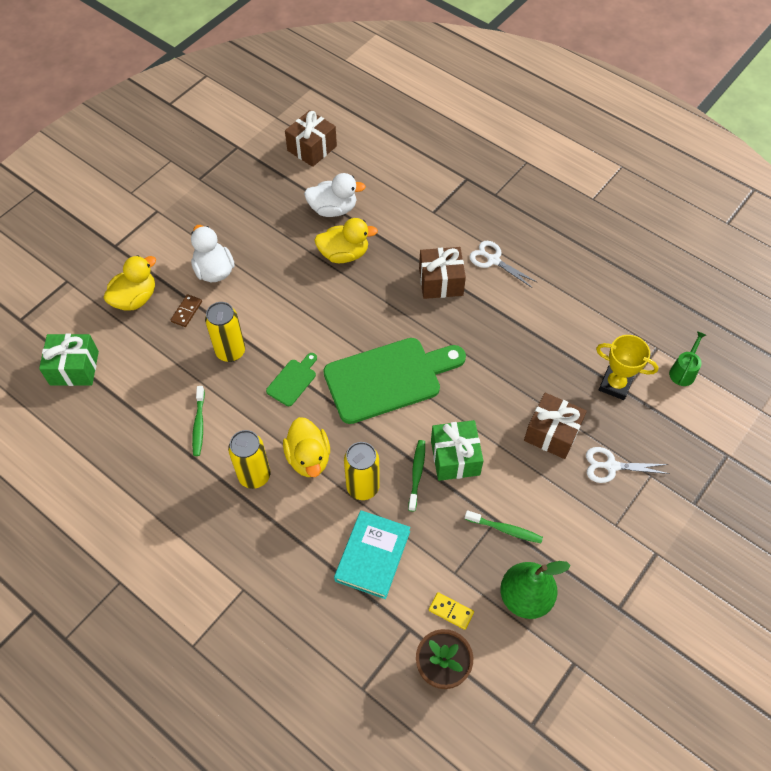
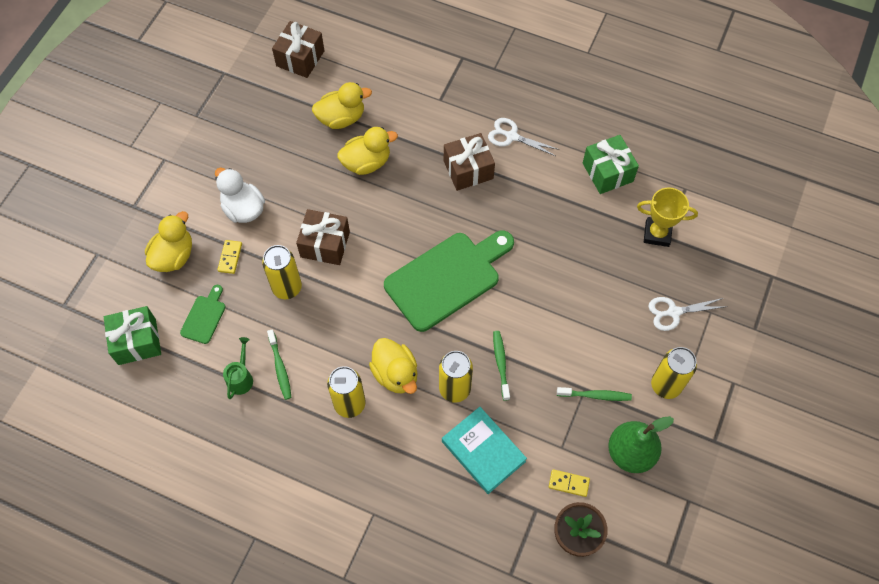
camera: 15 degrees left, 5 degrees up
(186, 311) = (230, 257): brown domino -> yellow domino
(293, 380) = (357, 302): green cutting board -> green cutting board (204, 317)
(333, 209) = (341, 118): white duck -> yellow duck
(372, 556) = (483, 451): turquoise book -> turquoise book turned 45 degrees counterclockwise
(455, 457) = (531, 339): green gift -> green gift (607, 172)
(552, 433) = (612, 294): brown gift -> brown gift (325, 244)
(582, 538) = (665, 385): none -> yellow can
(683, 371) = (714, 206): green watering can -> green watering can (241, 377)

